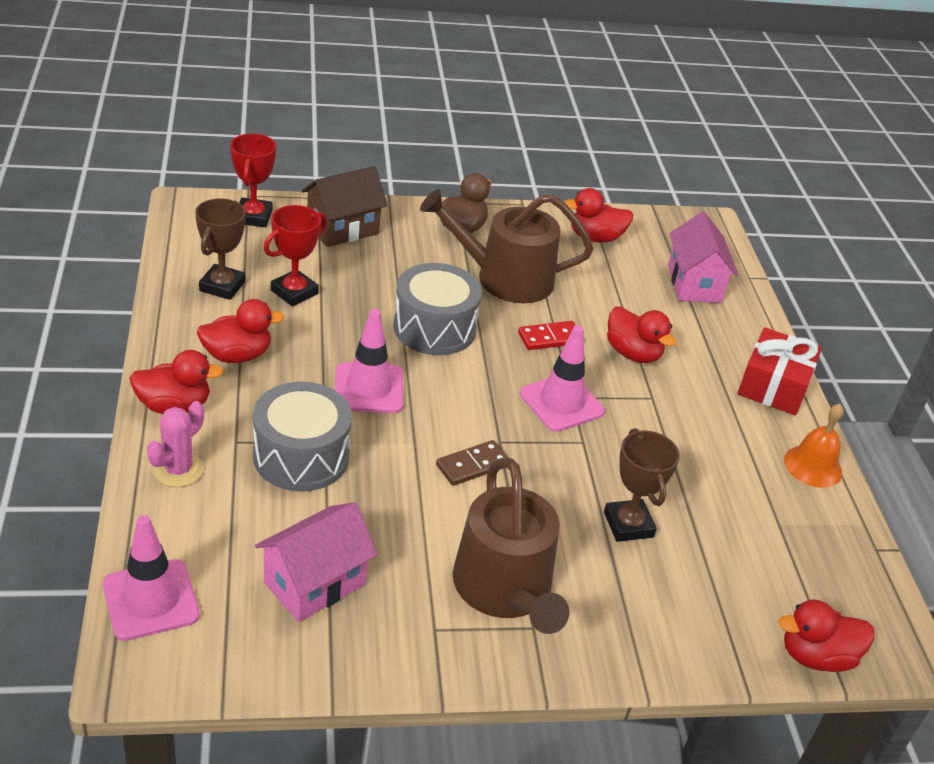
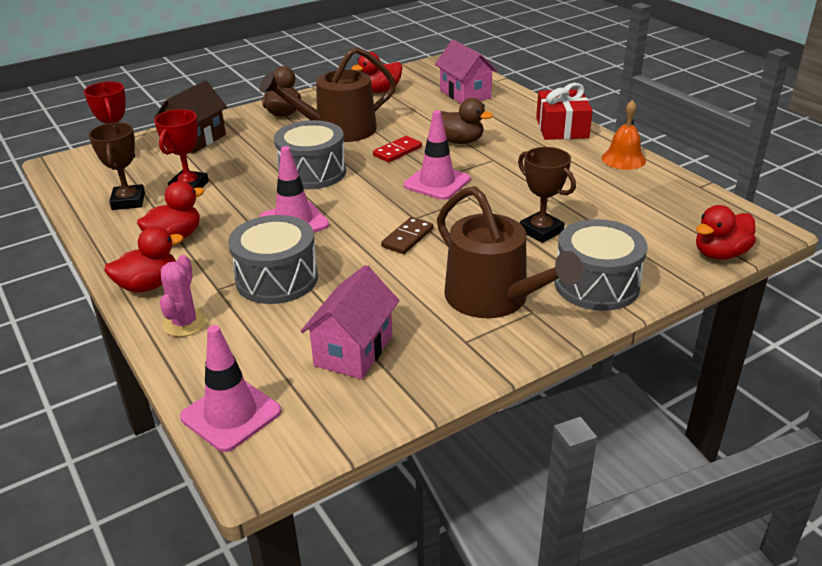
camera: 20 degrees left, 5 degrees down
(633, 353) = (459, 141): red duck -> brown duck
(633, 627) = (596, 284): none -> grey drum

